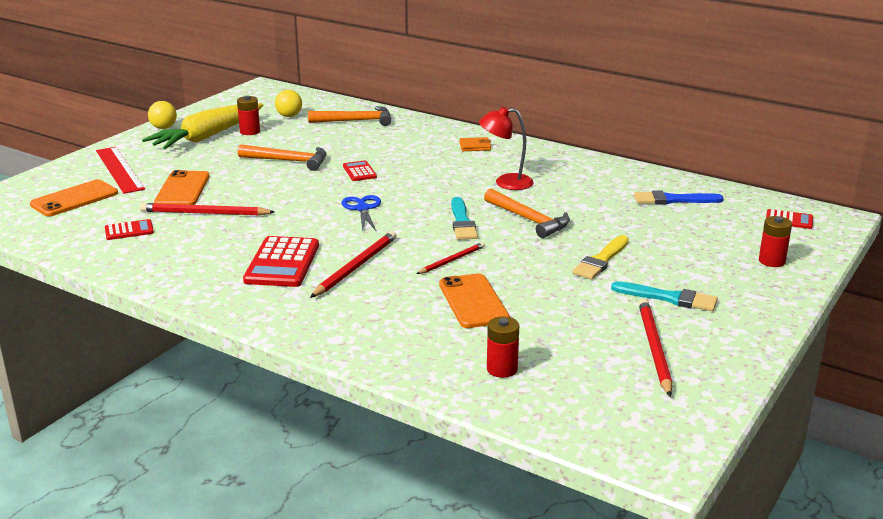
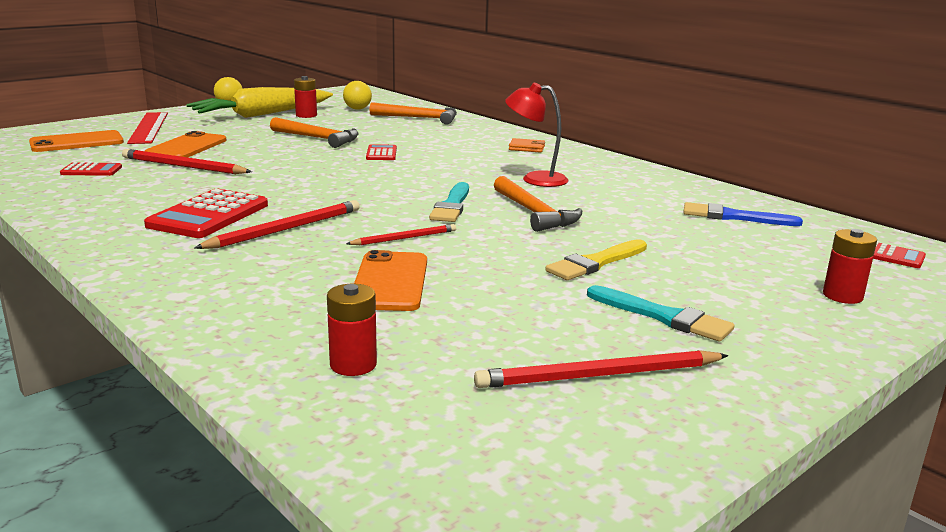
camera: 15 degrees right, 5 degrees down
(362, 208) = (351, 181): blue scissors -> none
(654, 348) = (599, 375): red pencil -> red pencil turned 120 degrees counterclockwise

